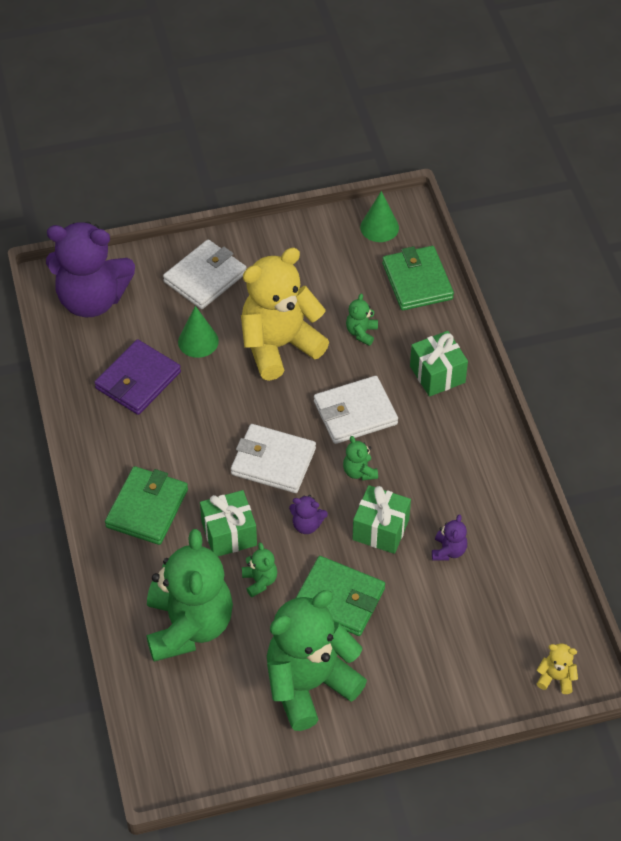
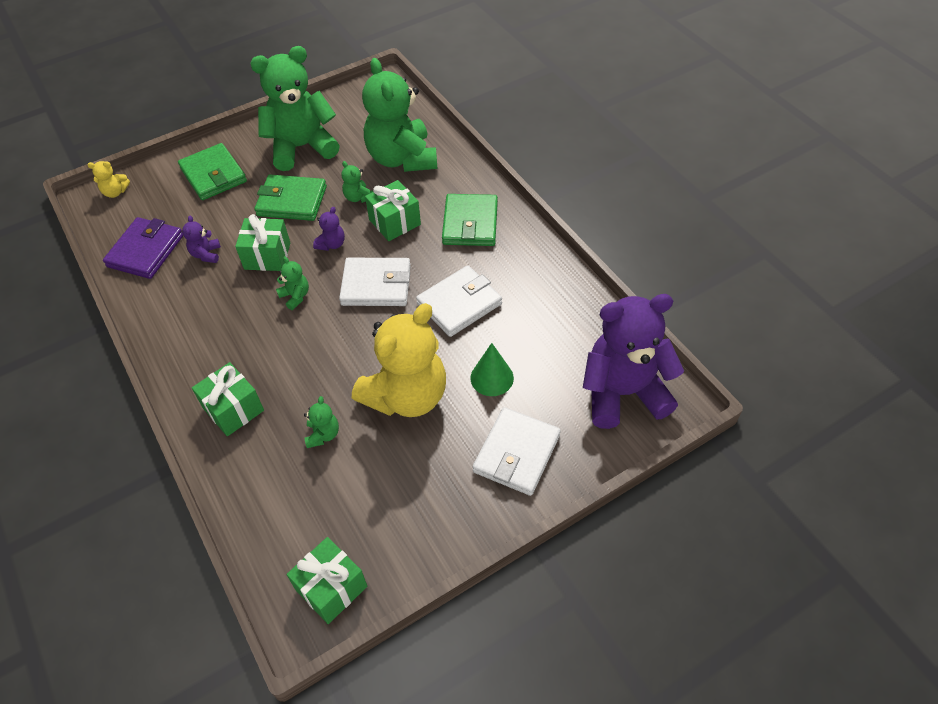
camera: 165 degrees right, 0 degrees up
(138, 380) = (532, 323): purple wallet -> purple wallet (146, 251)
(307, 525) = (331, 244): purple teddy bear -> purple teddy bear turned 120 degrees clockwise
(309, 684) = (301, 147): green teddy bear -> green teddy bear turned 150 degrees counterclockwise
(355, 413) = (311, 347): white wallet -> white wallet (459, 304)
(379, 227) = (331, 588): green cone -> green gift
(417, 281) = (270, 519): green wallet -> green wallet (213, 175)

